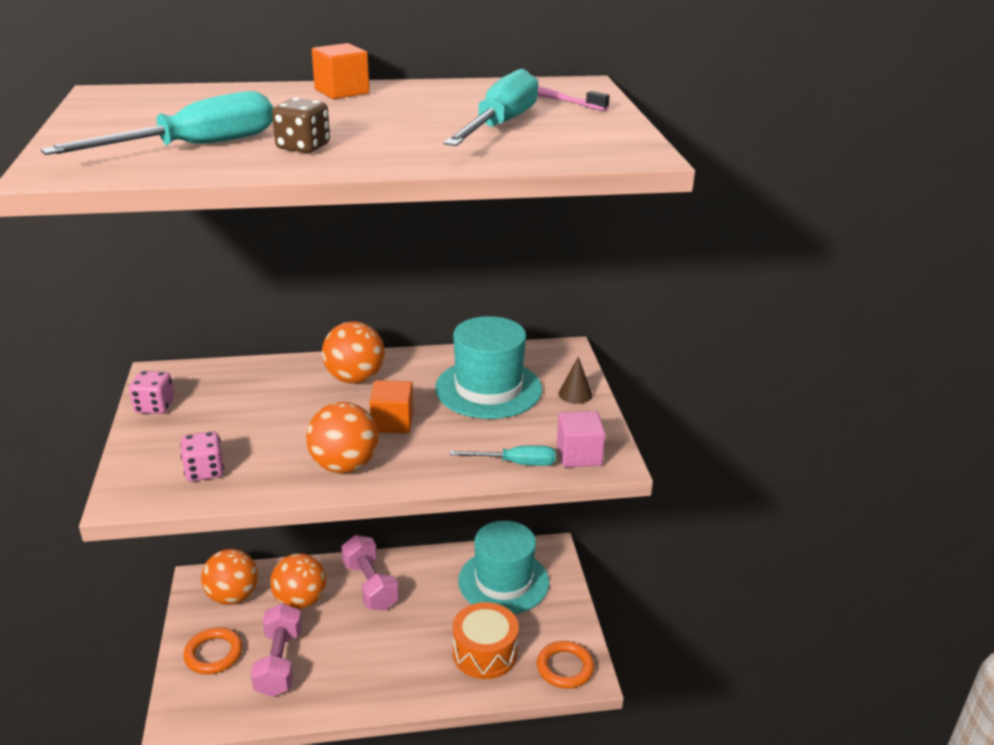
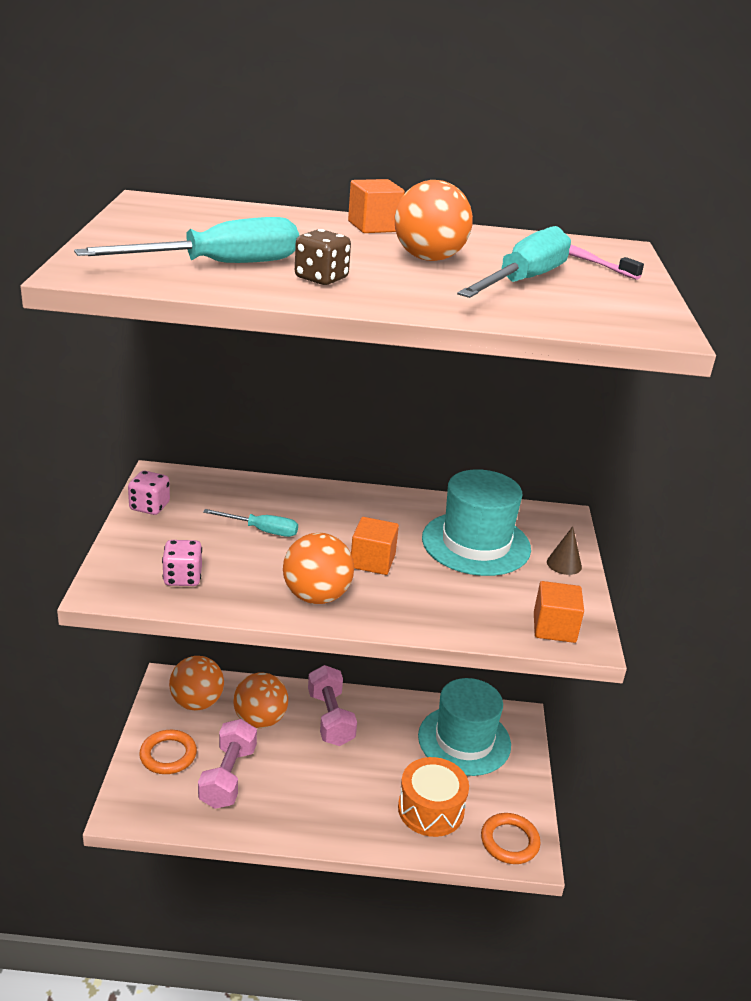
camera: 10 degrees right, 0 degrees up
(355, 378) = (345, 511): orange ball -> orange ball (429, 259)
(516, 463) = (487, 625): turquoise screwdriver -> turquoise screwdriver (262, 530)
(579, 455) = (554, 628): pink cube -> orange cube

